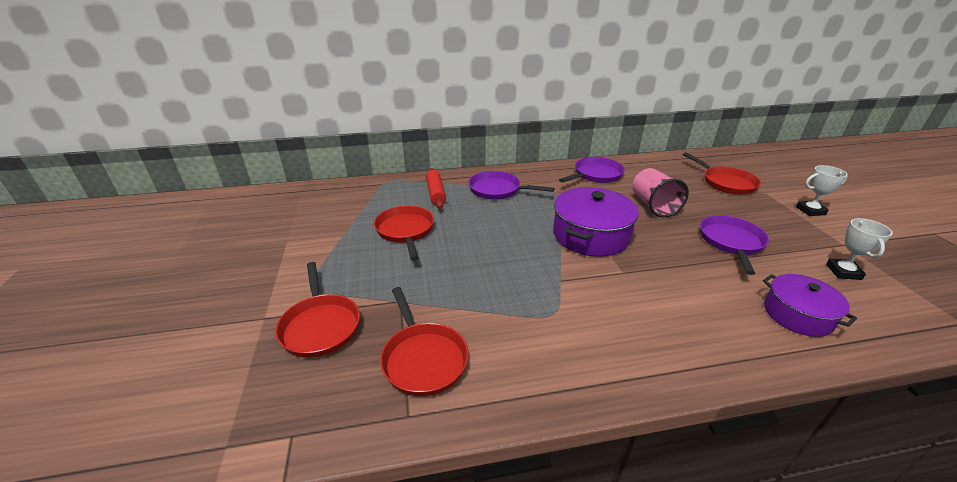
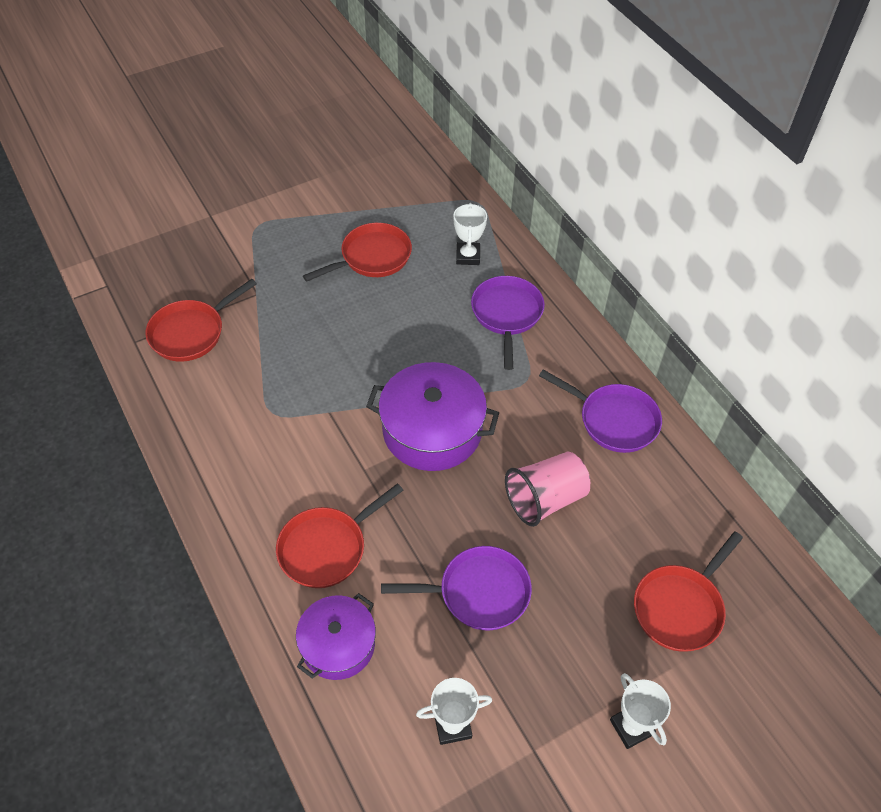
camera: 70 degrees right, 20 degrees up
(320, 325) = (211, 253): red pan -> red pan (327, 548)
(436, 193) = (468, 256): red rolling pin -> white trophy

